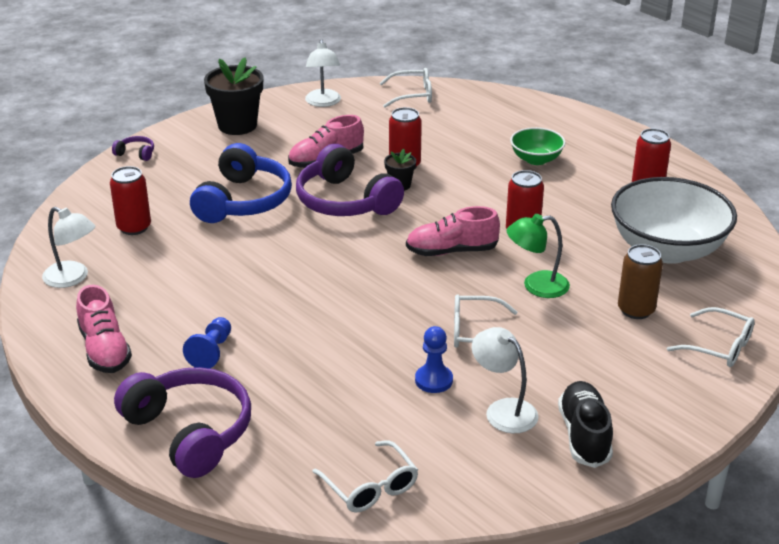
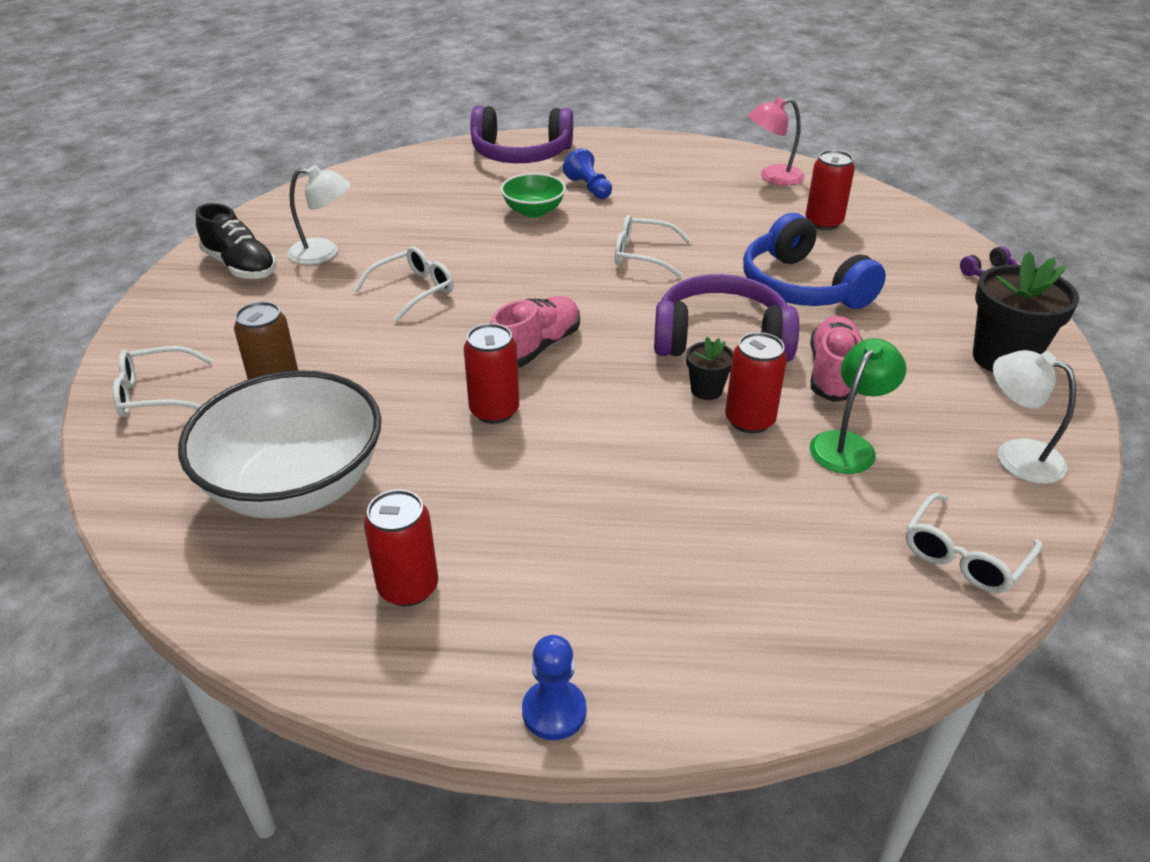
camera: 135 degrees right, 5 degrees up
(72, 278) = (773, 177): white lamp -> pink lamp
(105, 350) = (656, 159): pink shoe -> none
(370, 487) = (367, 180): white glasses -> white glasses (642, 255)
(433, 380) = (403, 245): blue pawn -> blue pawn (554, 711)
(536, 159) = (619, 538): green bowl -> green bowl (533, 211)
(536, 286) = (407, 358): green lamp -> green lamp (848, 444)

